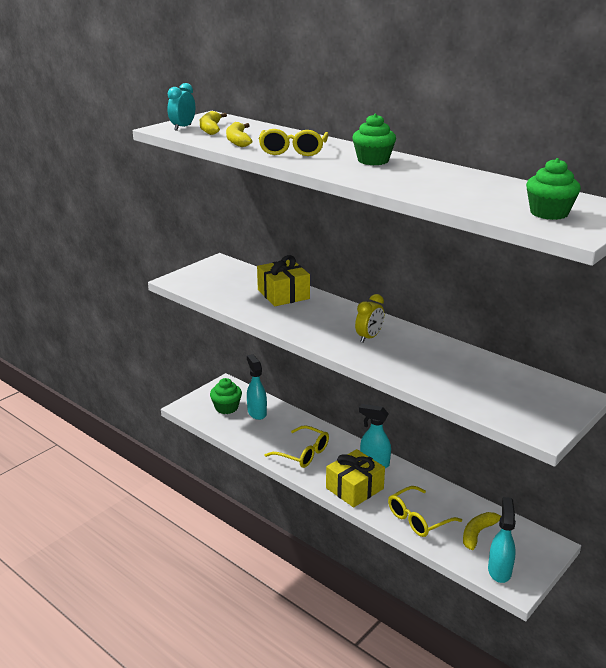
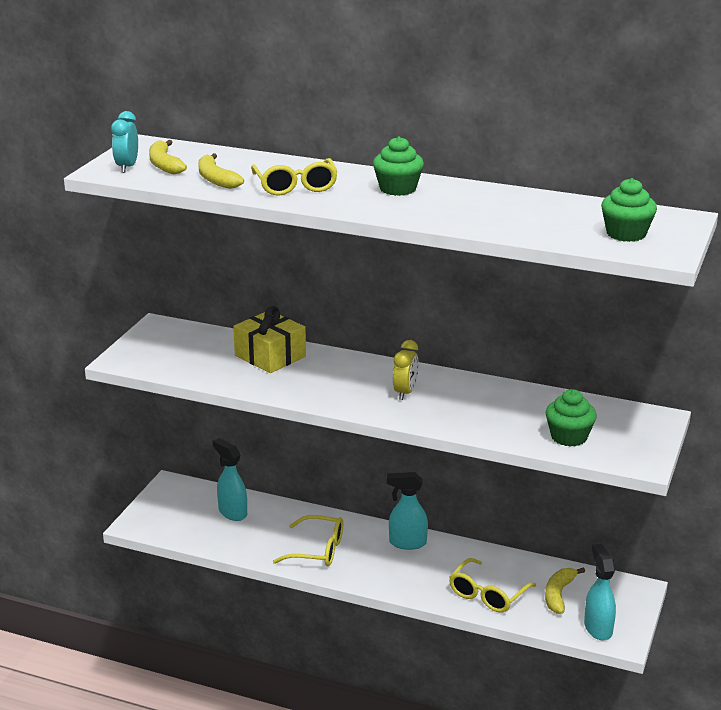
camera: 20 degrees left, 0 degrees up
(226, 408) = (190, 514): green cupcake -> green cupcake (569, 437)
(354, 488) = (399, 577): yellow gift -> none

